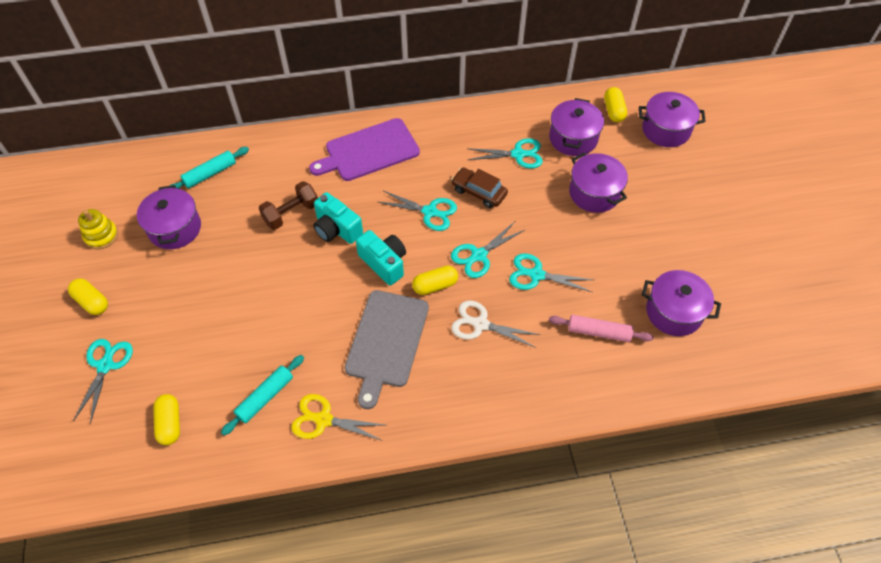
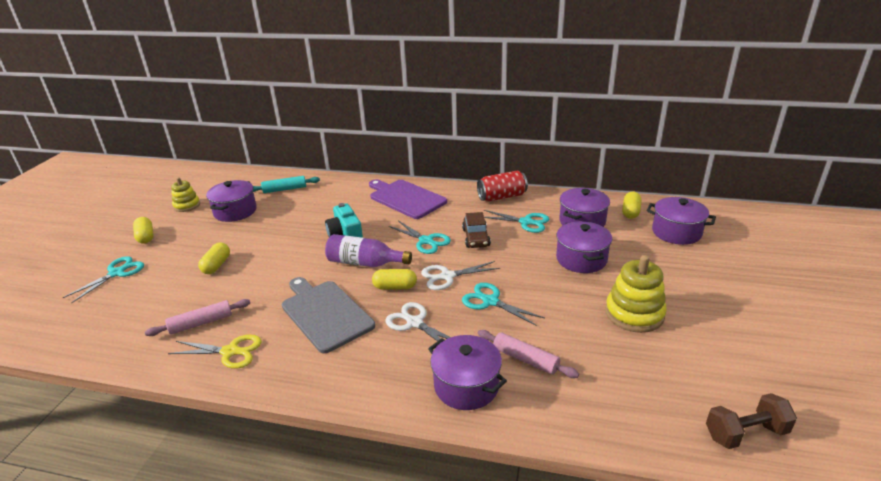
camera: 25 degrees right, 25 degrees down
(170, 423) = (120, 319): yellow capsule -> yellow capsule (216, 265)
(265, 397) = (201, 323): turquoise rolling pin -> pink rolling pin
(291, 213) = (320, 220): brown dumbbell -> brown dumbbell (745, 433)
(323, 420) = (230, 352): yellow scissors -> yellow scissors turned 150 degrees clockwise
(369, 151) = (405, 198): purple cutting board -> purple cutting board turned 45 degrees clockwise
(384, 263) = (365, 263): turquoise camera -> purple bottle
(386, 342) = (325, 313): grey cutting board -> grey cutting board turned 105 degrees clockwise
(474, 121) = (502, 197): none -> red can
(479, 192) = (476, 238): brown car -> brown car turned 150 degrees counterclockwise
(479, 255) = (447, 276): turquoise scissors -> white scissors
(666, 249) = (634, 314): none -> yellow stacking toy
(674, 312) = (617, 365): purple pot -> purple pot (466, 386)

